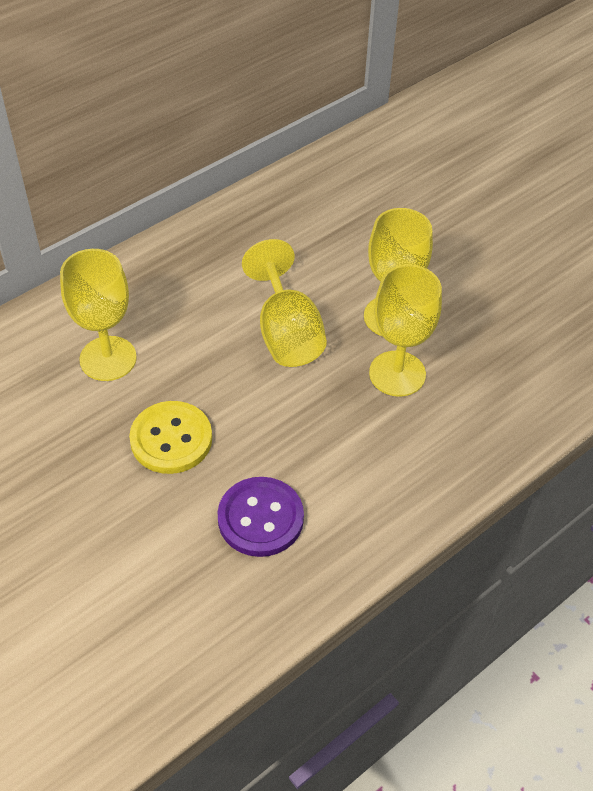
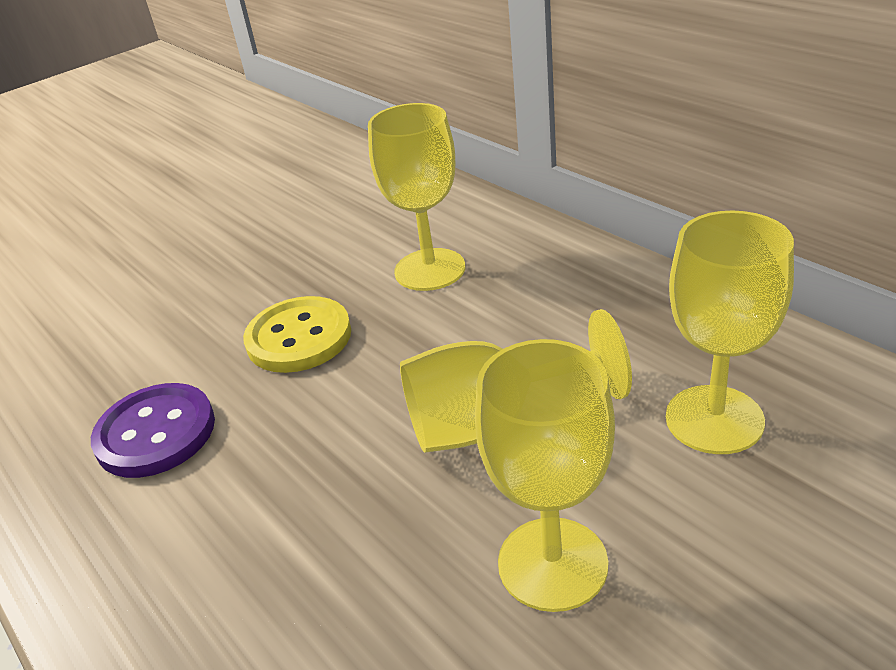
camera: 95 degrees right, 15 degrees down
(397, 374) = (408, 581): yellow goblet -> yellow goblet (714, 419)

